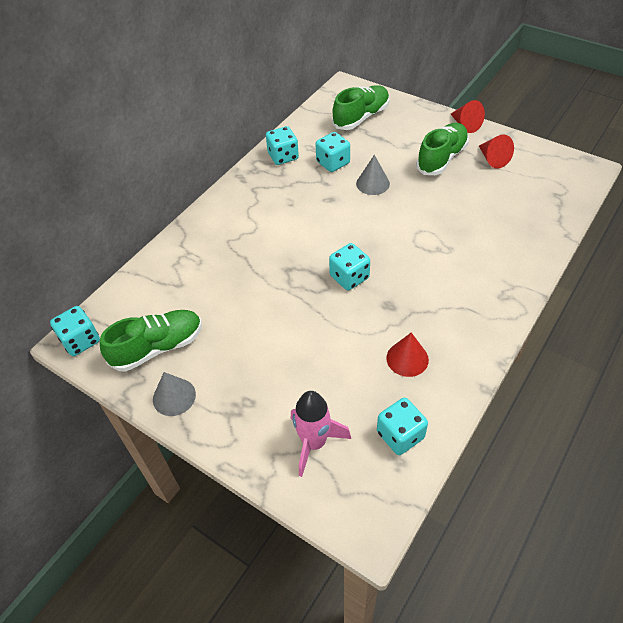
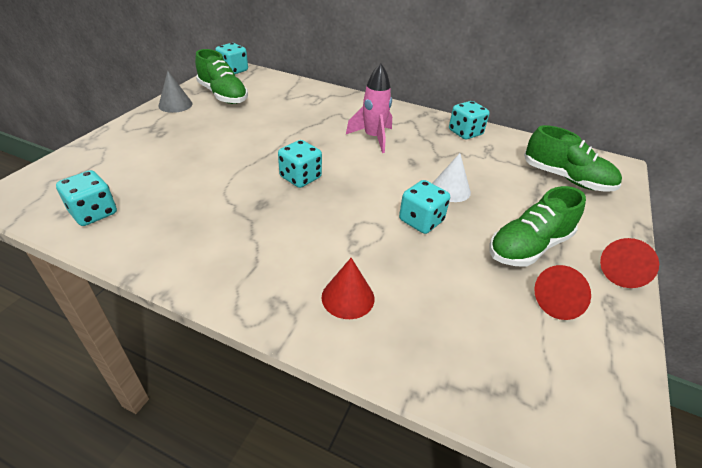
camera: 75 degrees right, 10 degrees down
(314, 443) = (107, 165): pink rocket -> pink rocket (373, 138)
(333, 163) = (471, 162): turquoise dice -> turquoise dice (421, 221)
(373, 183) = (450, 189): grey cone -> white cone
(407, 358) = (187, 217): red cone -> red cone (348, 297)
(441, 158) = (528, 246): green shoe -> green shoe turned 120 degrees clockwise

